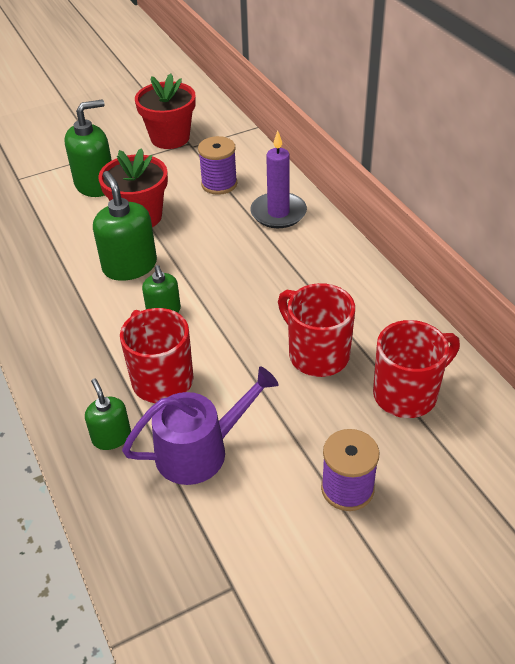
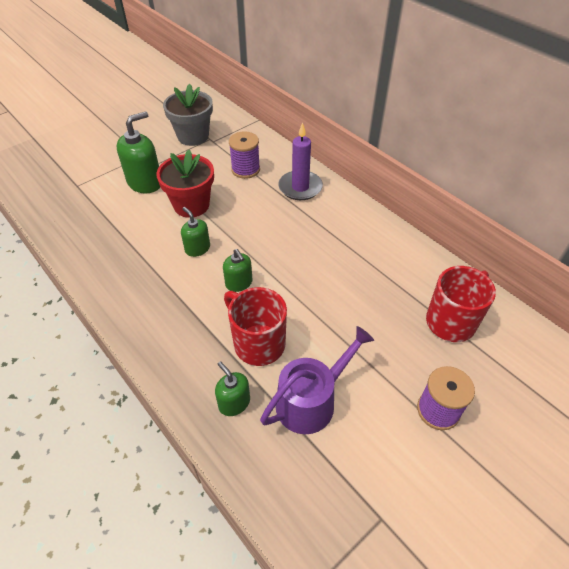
camera: 15 degrees left, 5 degrees up
(129, 266) = (197, 248): green soap dispenser -> green soap dispenser, size x0.58
(170, 138) = (193, 136): red flower pot -> grey flower pot
(317, 354) = (372, 300): red mug -> none

